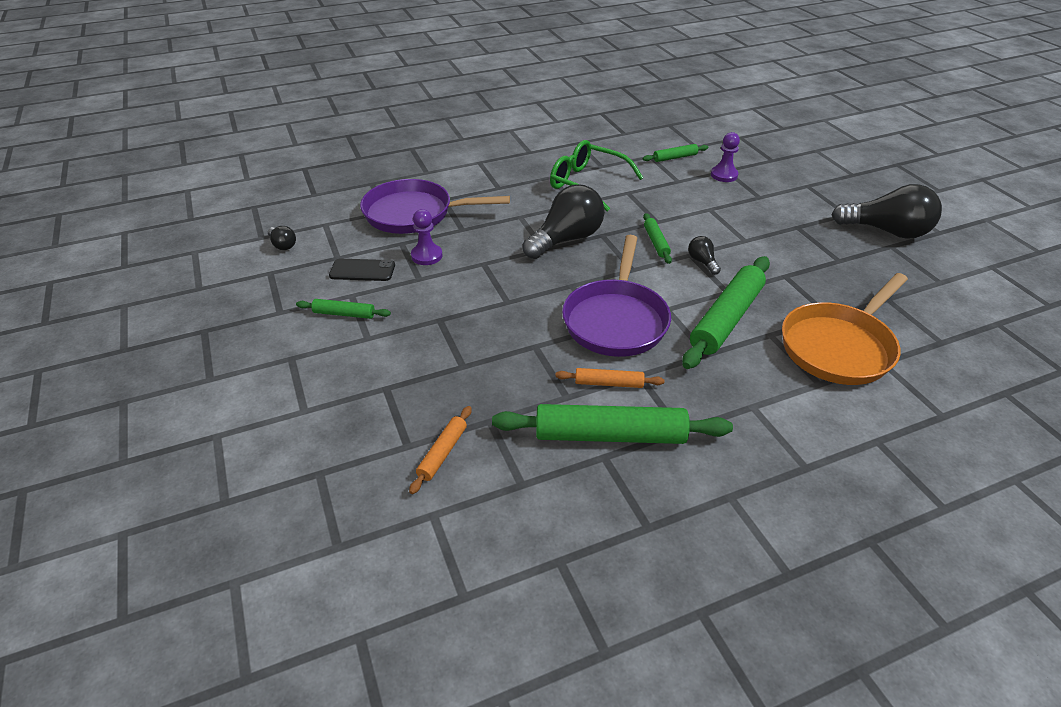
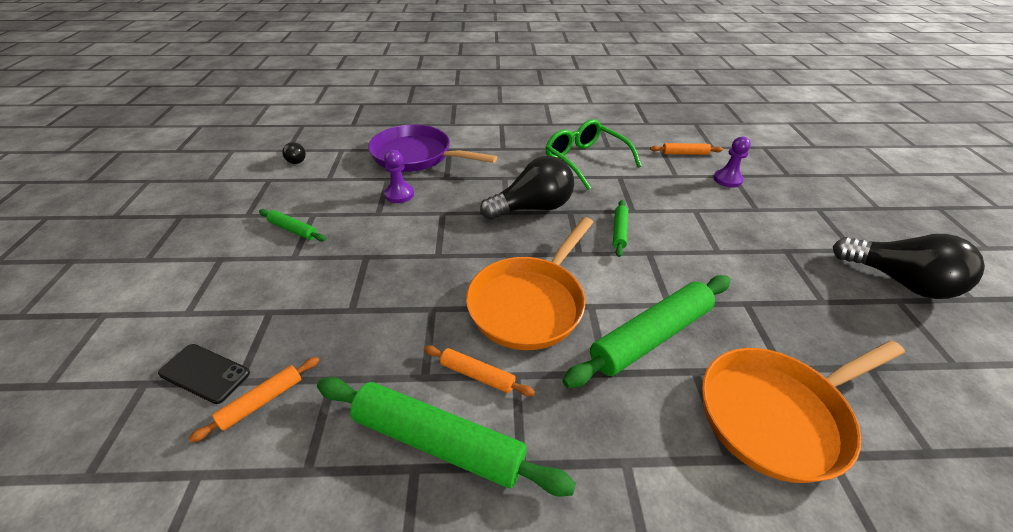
camera: 20 degrees right, 0 degrees up
(362, 270) = (338, 195): black phone -> black phone (204, 373)
(616, 320) = (529, 303): purple pan -> orange pan
(675, 157) = (684, 153): green rolling pin -> orange rolling pin
(702, 262) = (657, 264): black light bulb -> none

